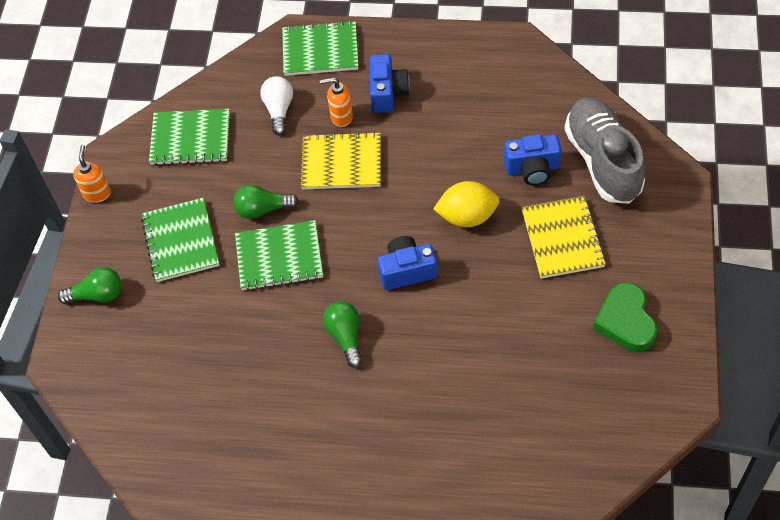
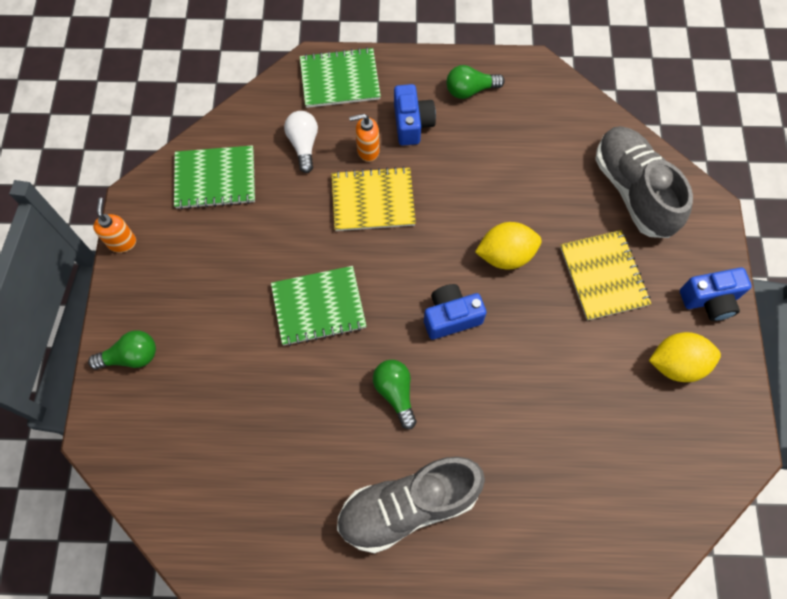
camera: 10 degrees left, 10 degrees up
(181, 241) = (214, 293): green notebook -> none
(262, 209) = (296, 254): green light bulb -> green light bulb (470, 90)
(347, 436) = (408, 506): none -> grey shoe
(532, 169) = (565, 201): blue camera -> blue camera (709, 300)
(625, 321) = (676, 364): green heart -> yellow lemon

